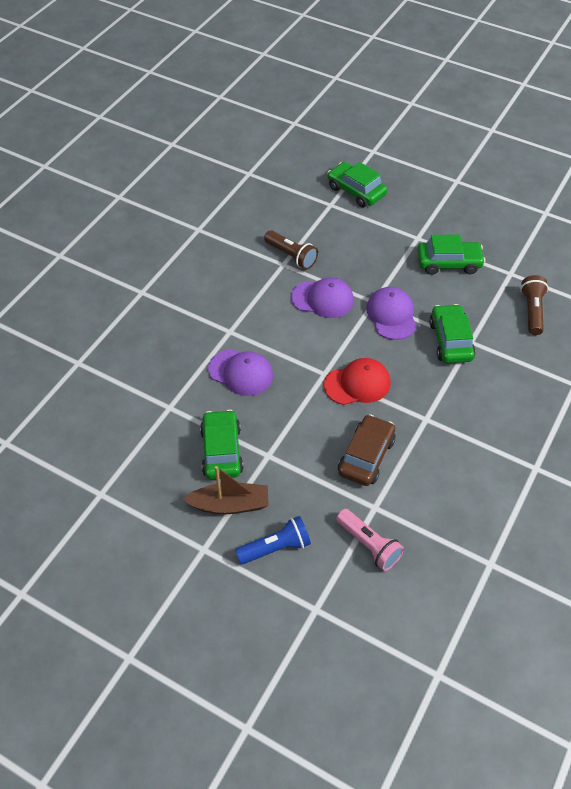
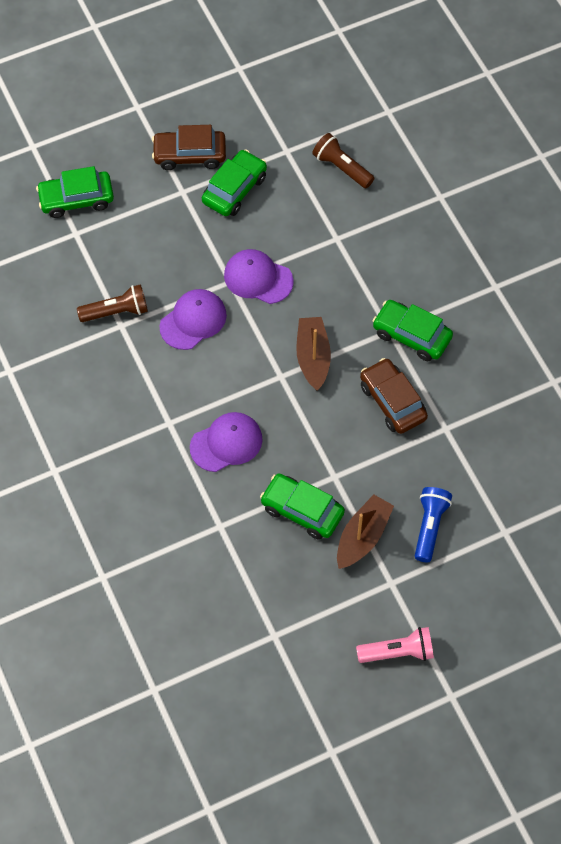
camera: 55 degrees left, 10 degrees up
(357, 384) = (313, 357): red cap -> brown boat
(369, 545) = (477, 456): pink flashlight -> pink flashlight (398, 652)
(450, 225) = (189, 155): none -> brown car
(450, 340) = (323, 253): green car -> green car (411, 335)

